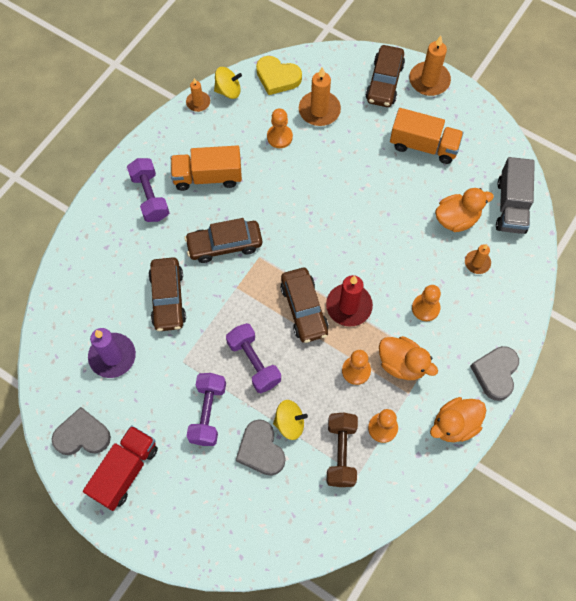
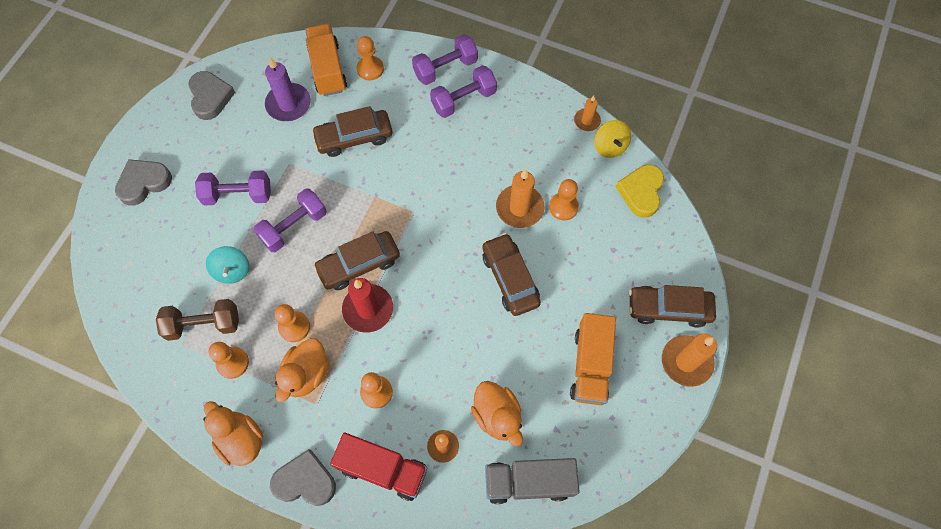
camera: 80 degrees right, 0 degrees up
(91, 274) = (370, 69): none -> orange pawn
(109, 207) = (445, 68): none -> purple dumbbell
(125, 471) = (178, 138): red truck -> red truck (383, 469)
(207, 177) = (498, 146): orange truck -> orange truck (328, 69)
(224, 245) = (421, 177): brown car -> brown car (510, 278)
(261, 450) = (203, 248): grey heart -> grey heart (144, 183)
(289, 423) = (232, 271): yellow spinning top -> turquoise spinning top
(319, 110) = (609, 242): orange candle -> orange candle (519, 208)

